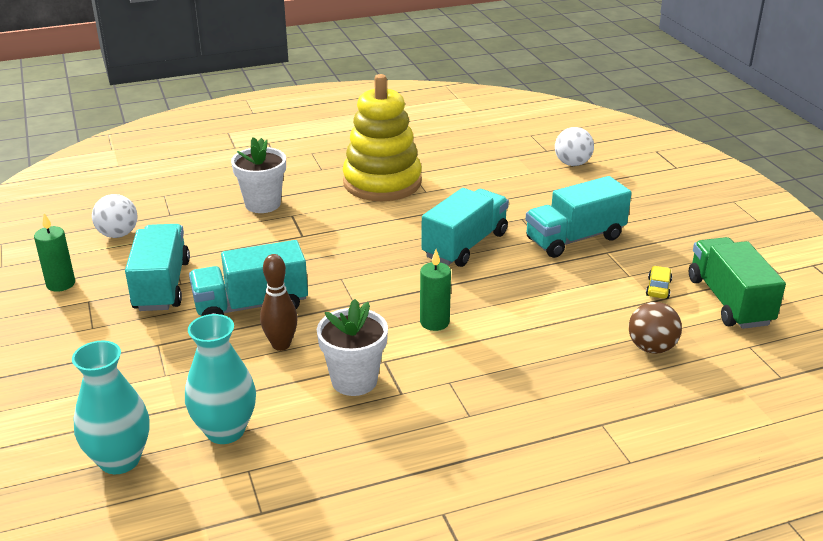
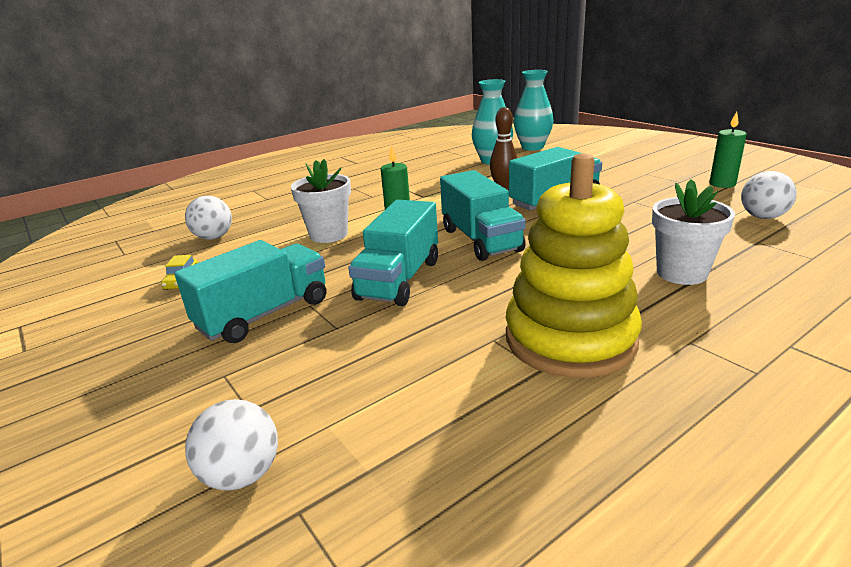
camera: 165 degrees right, 5 degrees down
(162, 285) = (645, 197): turquoise truck -> turquoise truck (481, 240)
(354, 381) = (436, 186): white flower pot -> white flower pot (328, 234)
(651, 348) = (214, 237): brown ball -> white ball
(729, 301) = (112, 284): green truck -> none

